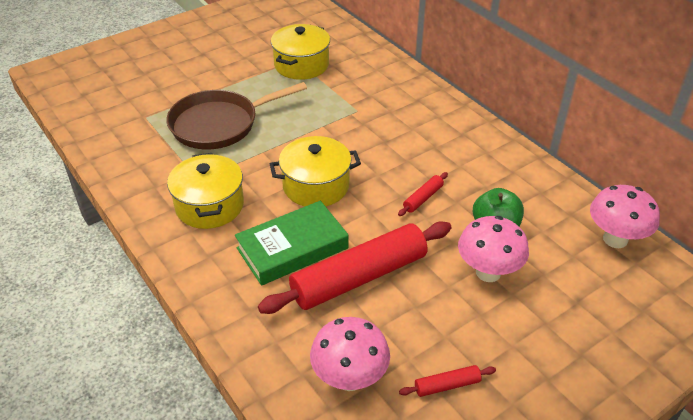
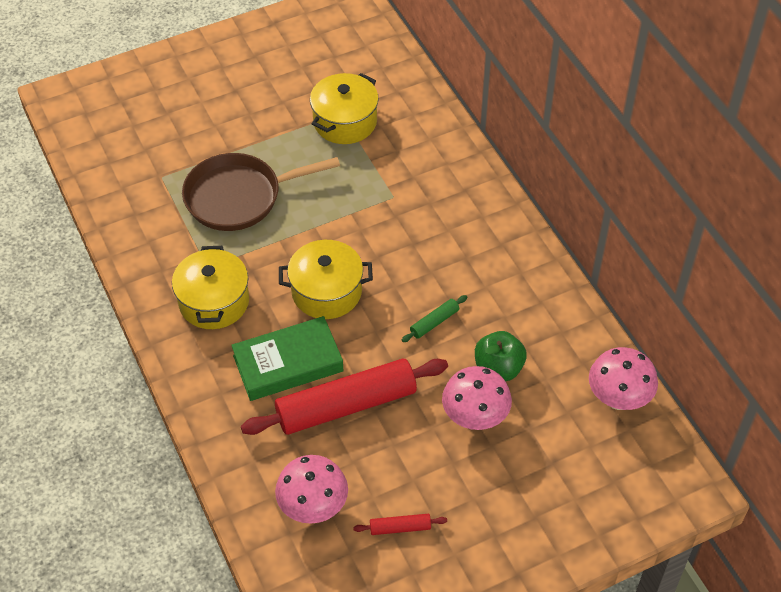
camera: 10 degrees right, 10 degrees up
(423, 198) = (434, 322): red rolling pin -> green rolling pin

